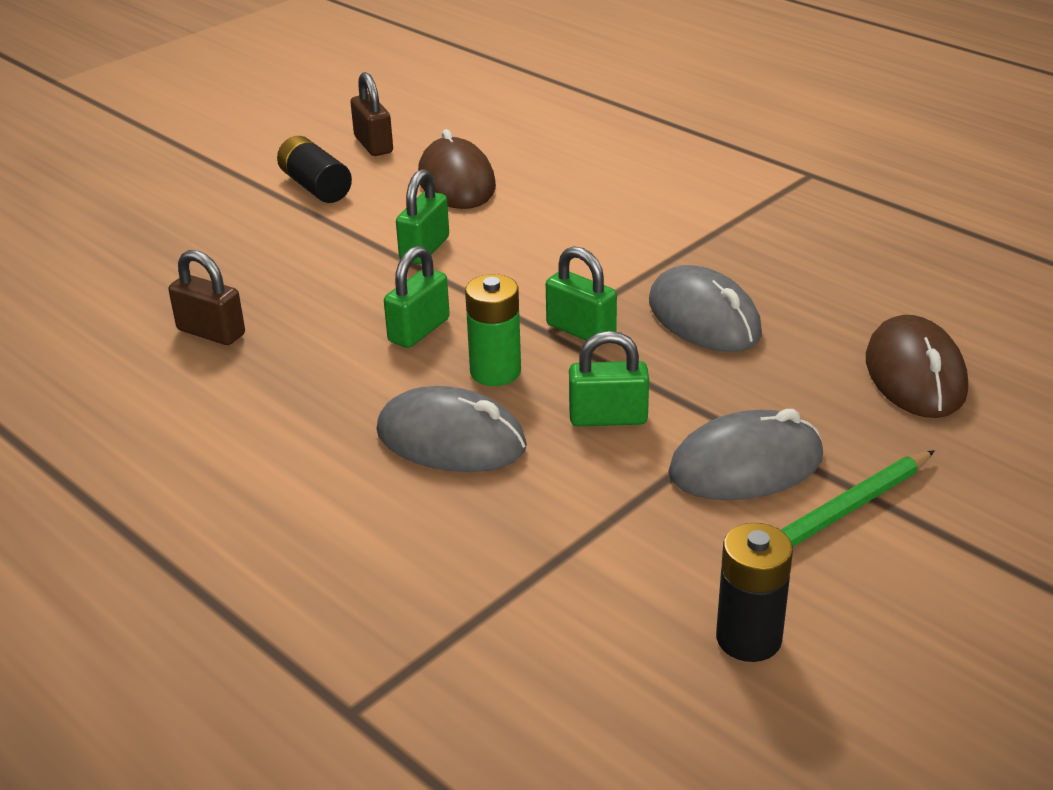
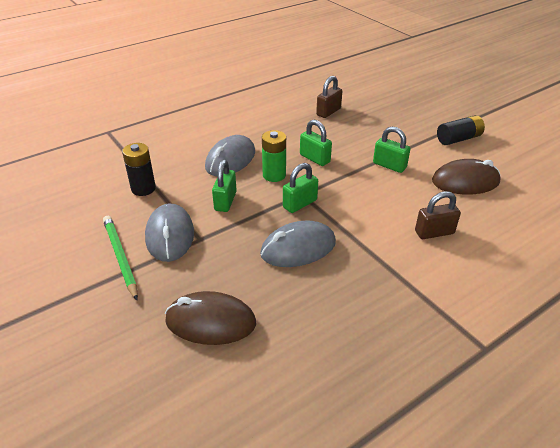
camera: 100 degrees right, 5 degrees up
(373, 145) = (511, 158): brown padlock -> brown padlock (434, 232)
(748, 638) = (72, 213): black battery -> black battery (143, 189)

